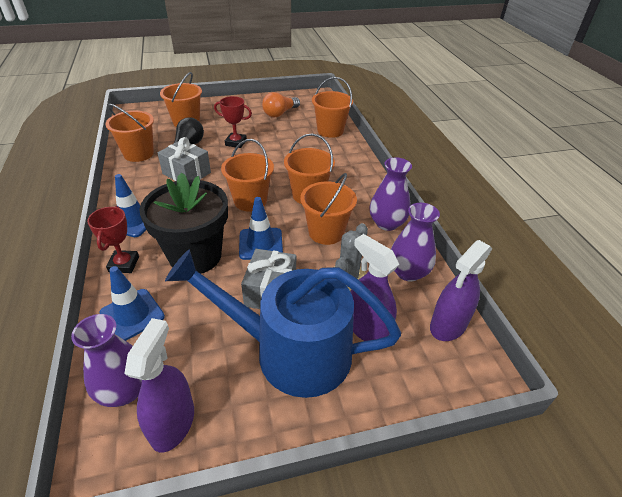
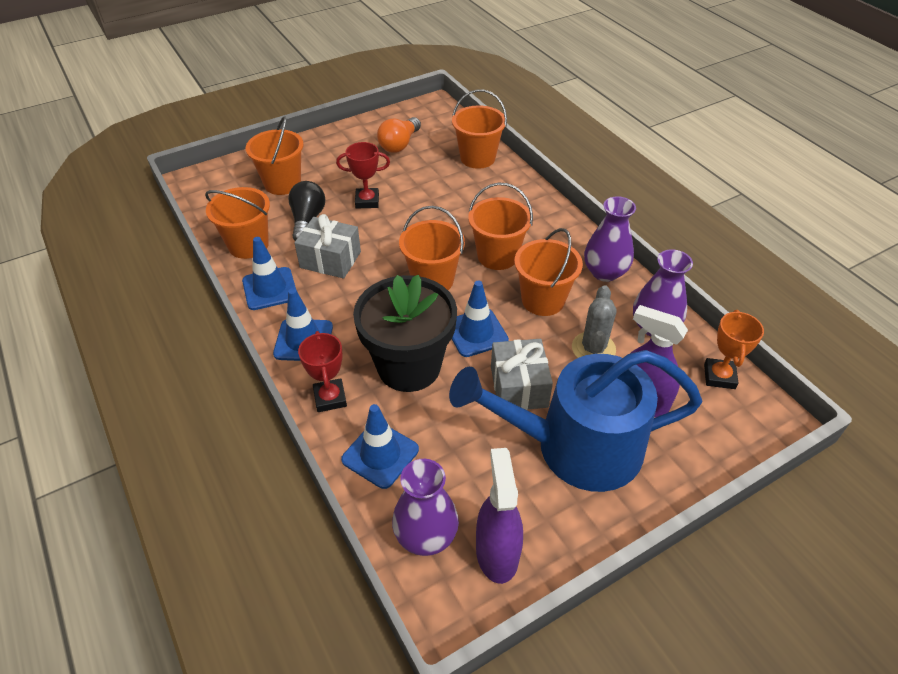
camera: 15 degrees left, 5 degrees up
(133, 183) = (270, 289): none -> blue traffic cone
(448, 325) = (719, 376): purple spray bottle -> orange trophy

